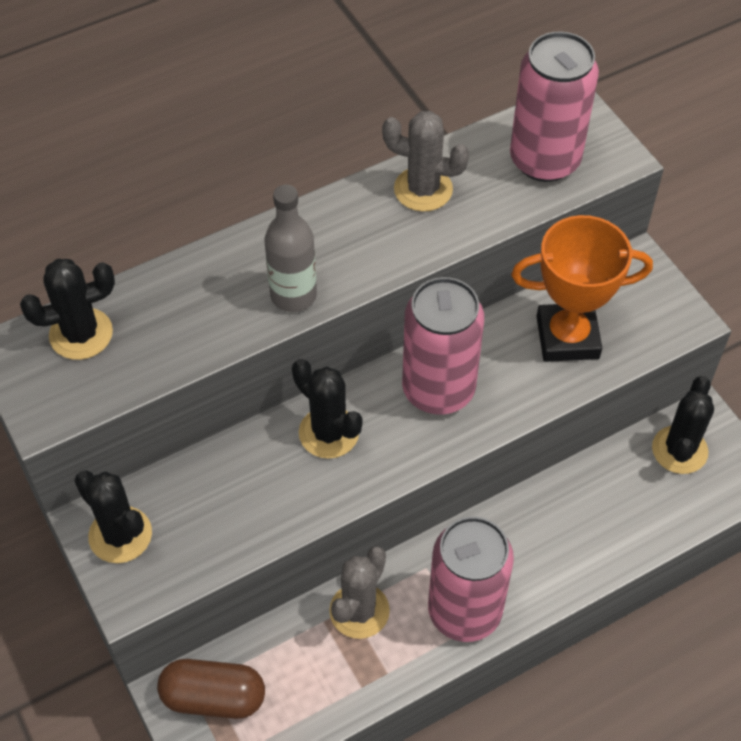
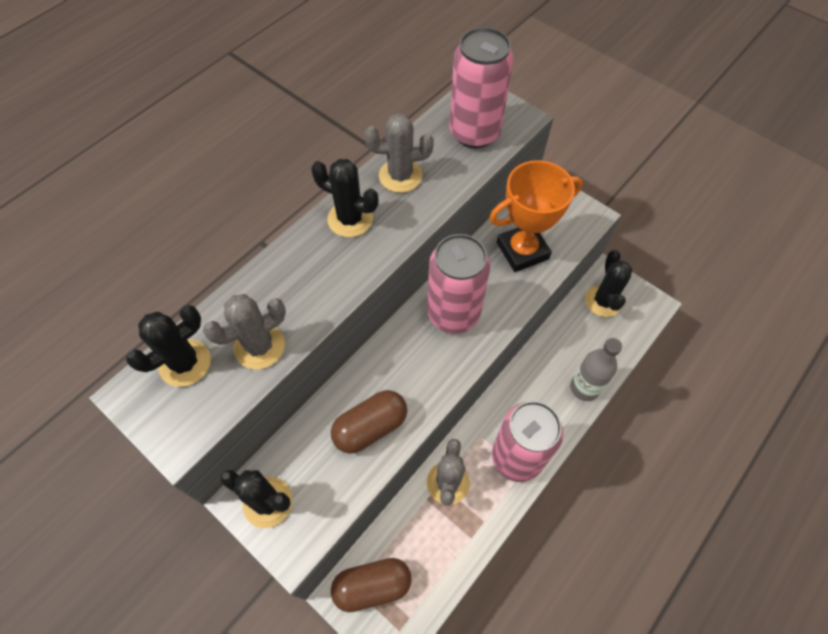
camera: 20 degrees left, 5 degrees up
(171, 341) = (259, 346): none -> grey cactus
(275, 492) = (370, 427): none -> brown capsule
(293, 295) = (339, 281): grey bottle -> grey bottle (584, 388)
(328, 433) = (391, 370): black cactus -> black cactus (350, 219)

